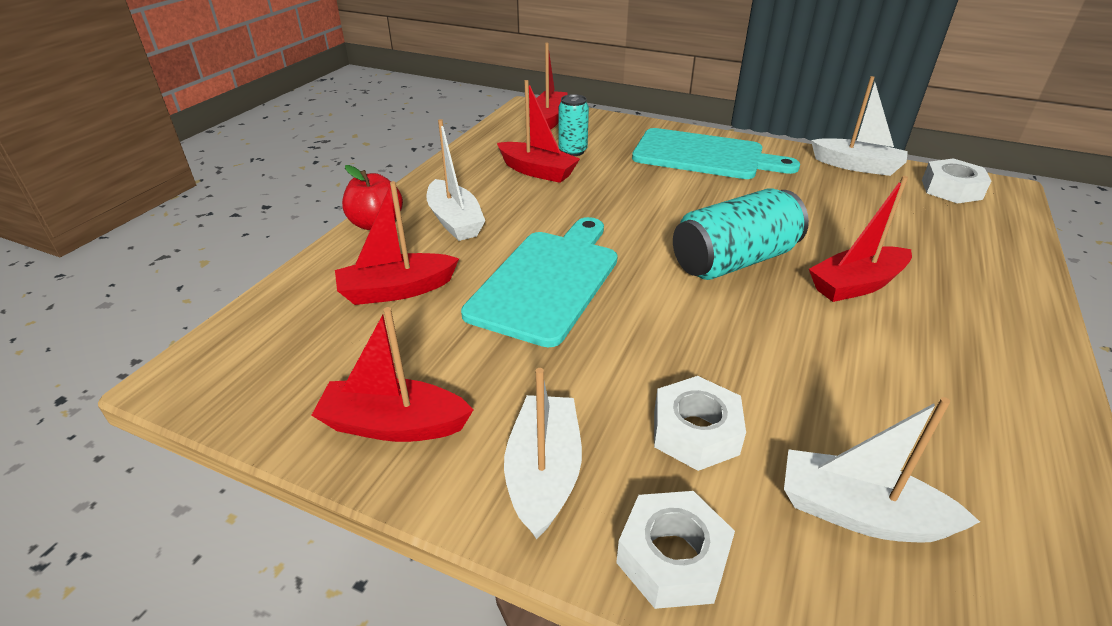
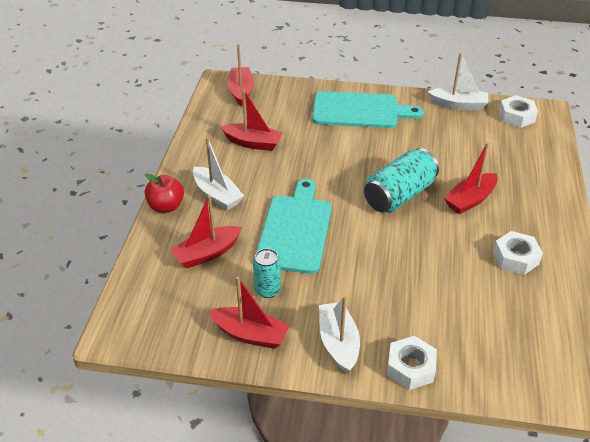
camera: 15 degrees left, 5 degrees up
(394, 424) = (250, 334): red boat -> red boat turned 150 degrees counterclockwise
(572, 151) = (270, 120): turquoise can -> turquoise can (267, 290)
(695, 432) = (405, 306): white nut -> white nut (515, 258)
(859, 513) = (488, 329): white boat -> none

